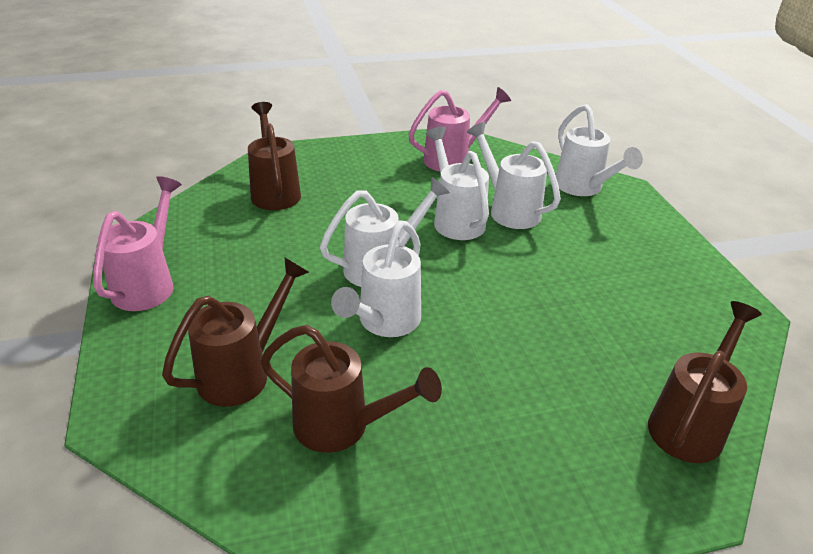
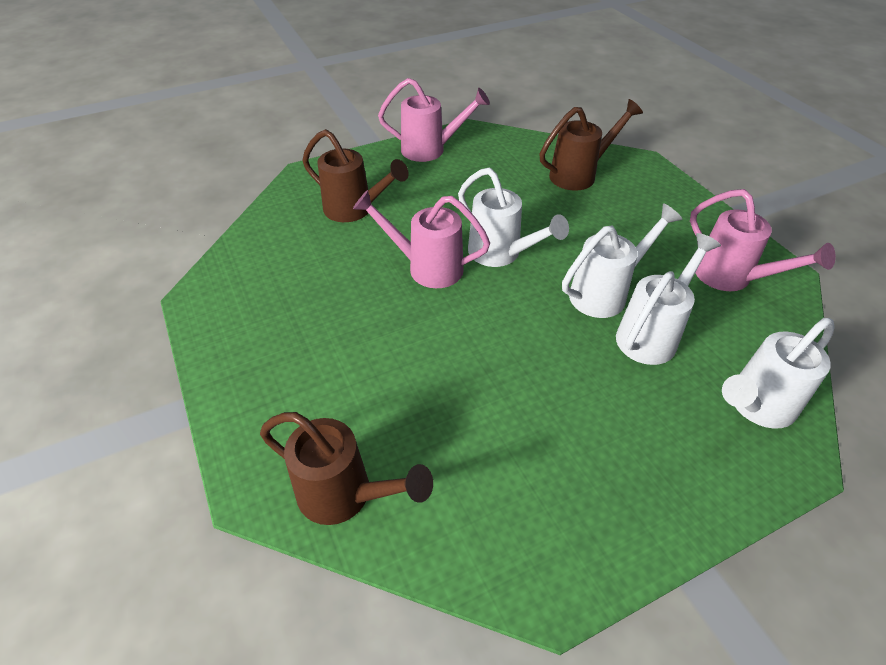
camera: 80 degrees right, 10 degrees up
(343, 427) = (312, 265): brown watering can -> none
(384, 323) = (426, 267): white watering can -> pink watering can

